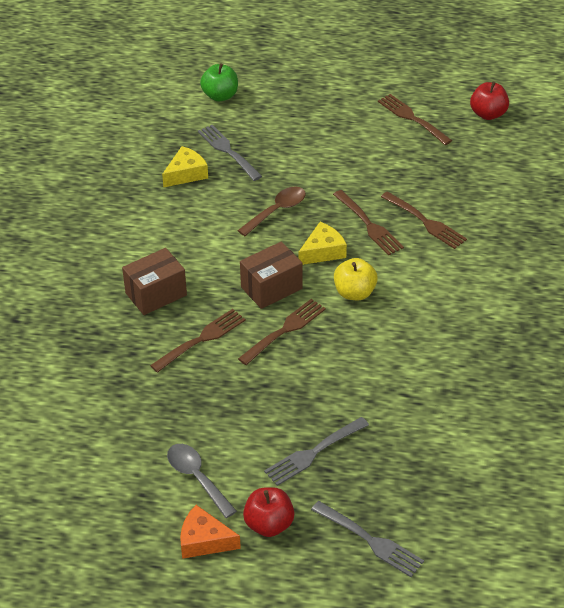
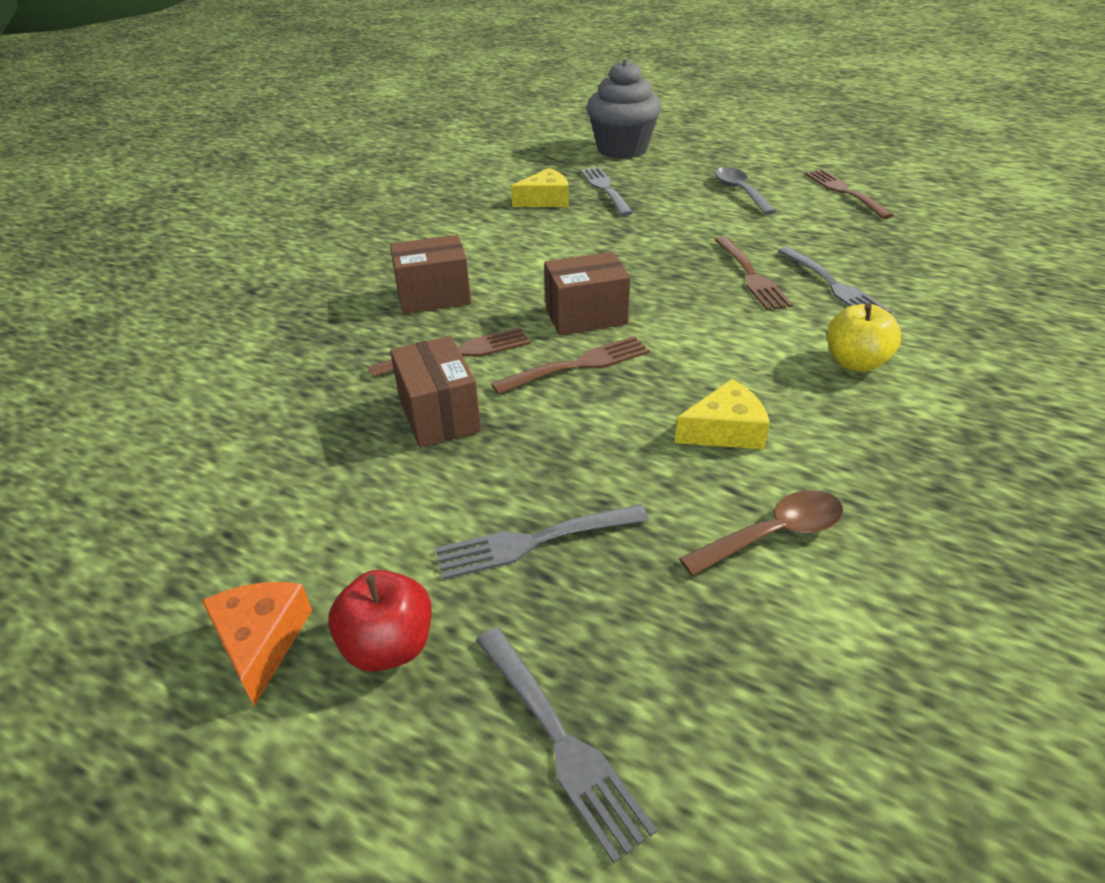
camera: 20 degrees right, 5 degrees down
(197, 478) = (325, 531): grey spoon -> grey spoon (740, 191)
(204, 540) = (261, 641): orange cheese -> orange cheese turned 45 degrees clockwise
(217, 388) = (439, 415): none -> brown box
(220, 96) = (622, 149): green apple -> grey cupcake
(277, 211) = (635, 245): brown spoon -> brown spoon (773, 534)
(323, 251) = (676, 291): yellow cheese -> yellow cheese (725, 430)
(354, 293) = (701, 342): yellow apple -> yellow apple (855, 363)
(425, 222) = (833, 285): brown fork -> grey fork
(488, 114) = (948, 201): red apple -> none

